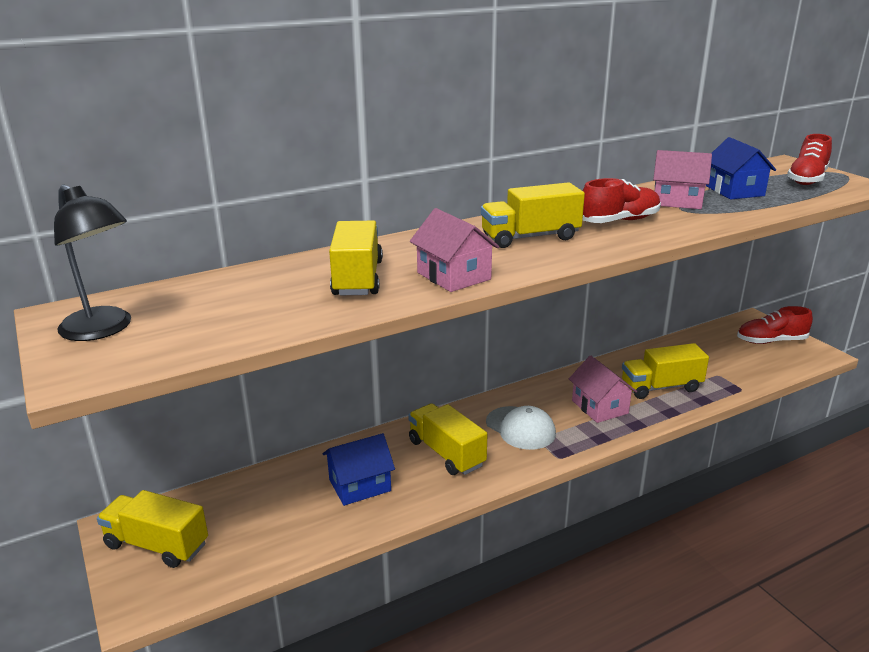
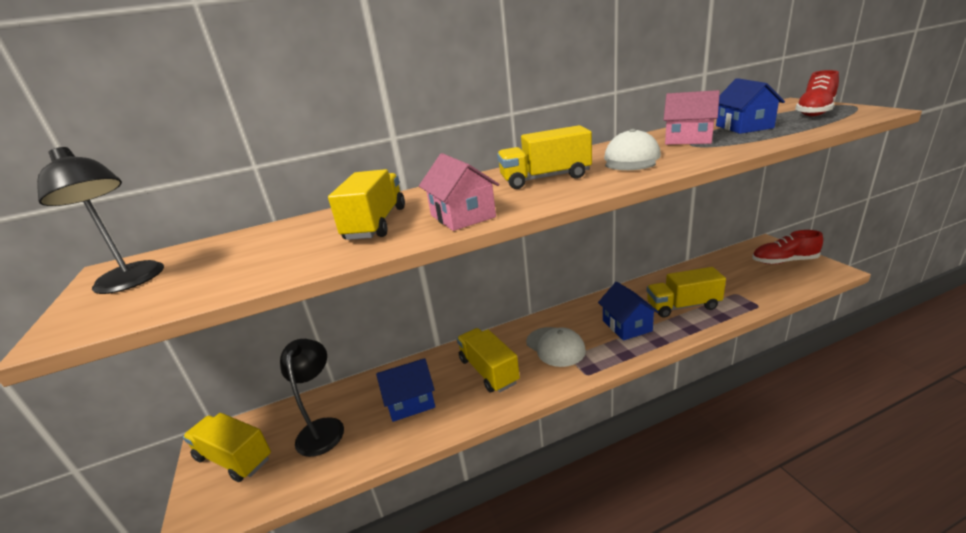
camera: 10 degrees right, 0 degrees up
(259, 513) = (322, 428): none -> black lamp
(600, 407) = (627, 325): pink house -> blue house
(619, 221) = (631, 159): red shoe -> white cap

